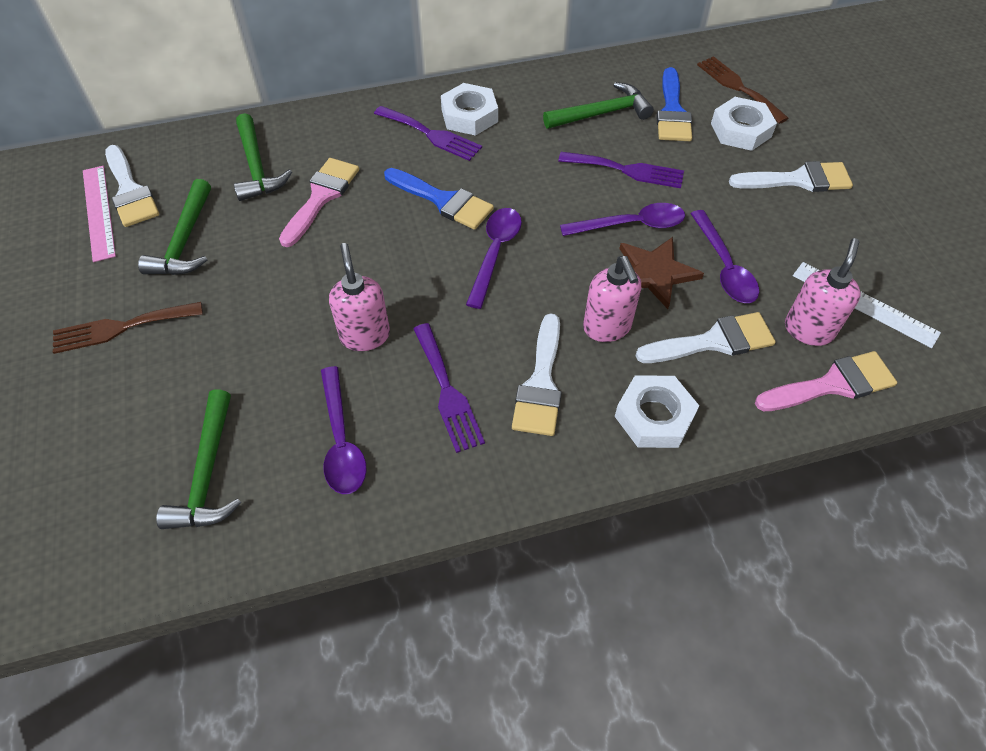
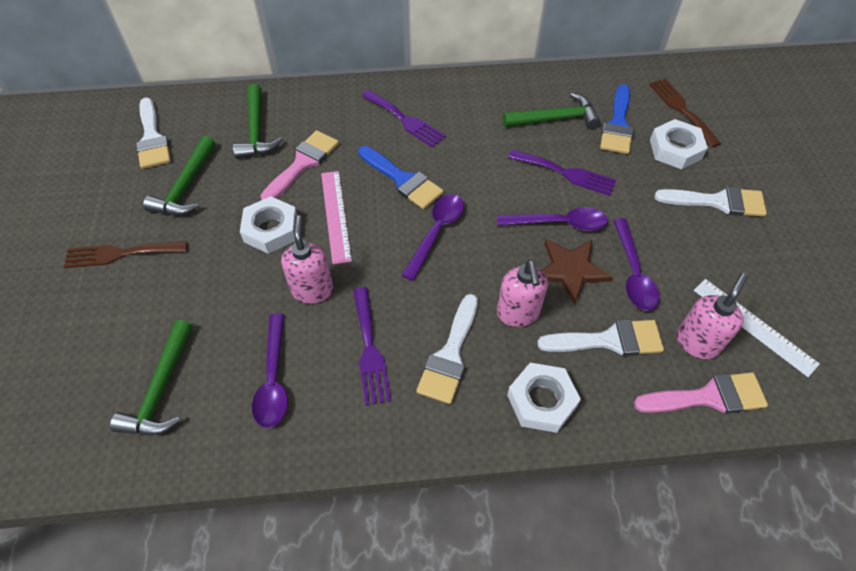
camera: 10 degrees right, 0 degrees up
(98, 212) = (124, 153): pink ruler -> pink ruler (335, 215)
(469, 116) = (441, 107): white nut -> white nut (271, 229)

